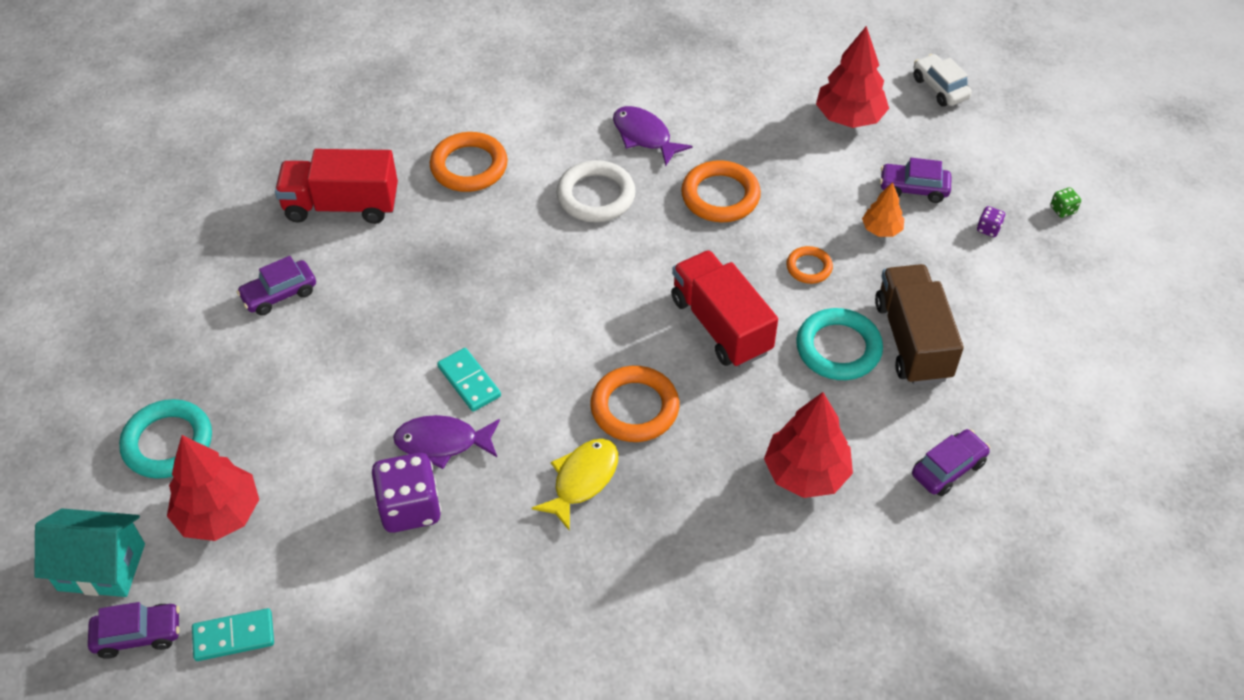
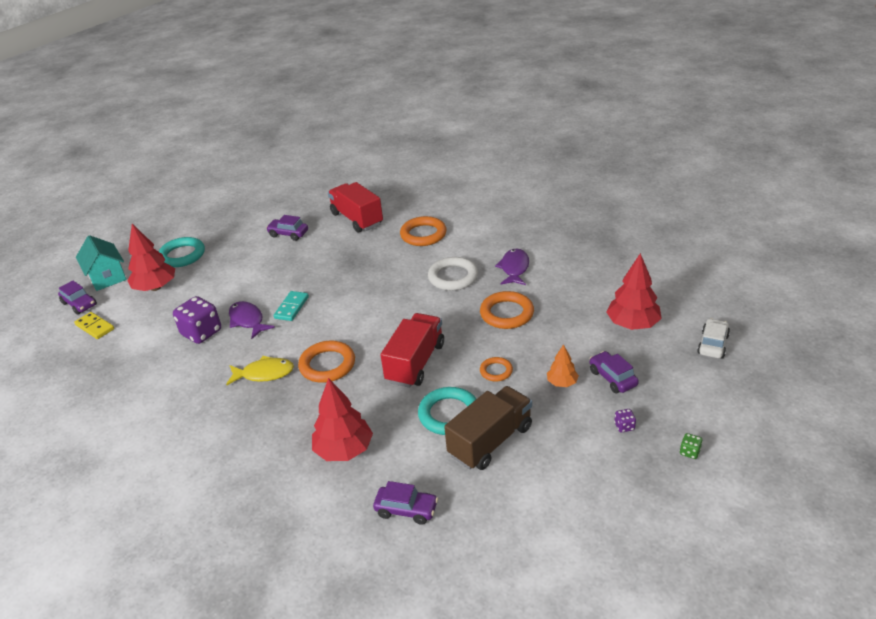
camera: 55 degrees right, 15 degrees down
(234, 636) = (95, 327): turquoise domino -> yellow domino

